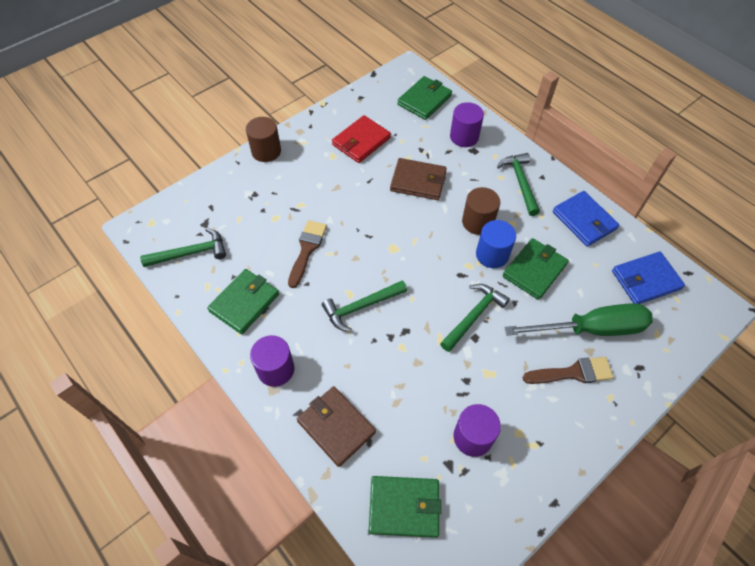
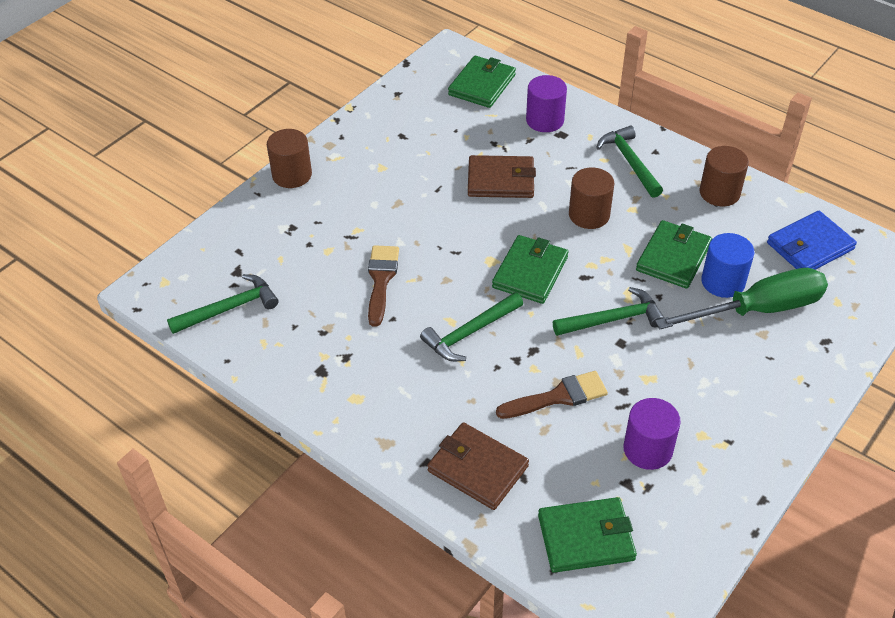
camera: 10 degrees left, 10 degrees down
(244, 302) = (319, 353): green wallet -> green wallet (530, 272)
(276, 369) = (382, 420): purple cylinder -> none
(361, 141) = (414, 145): red wallet -> none
(474, 316) = (613, 319): green hammer -> green hammer turned 45 degrees clockwise
(492, 254) = (617, 248): blue cylinder -> blue cylinder (723, 282)
(573, 372) = (749, 360): brown brush -> brown brush (558, 396)
(584, 220) = (719, 193): blue wallet -> brown cylinder

